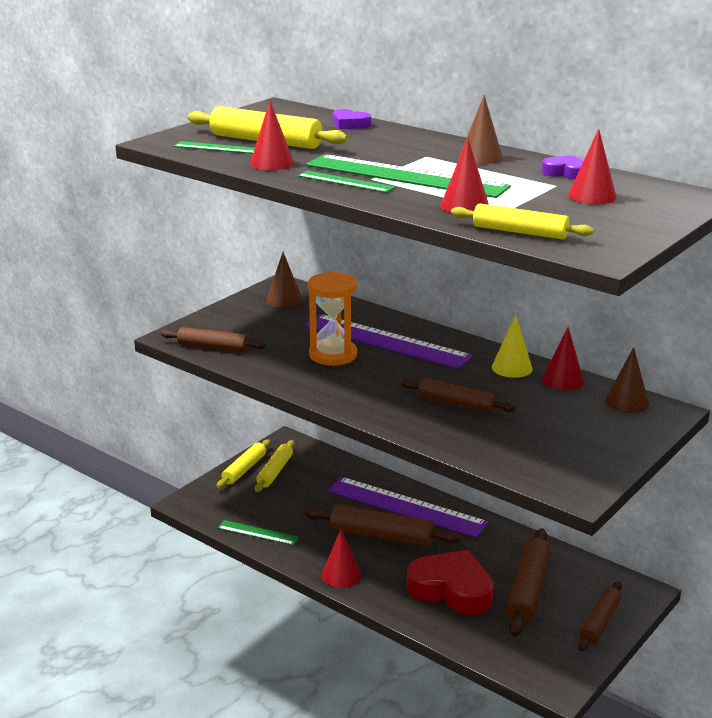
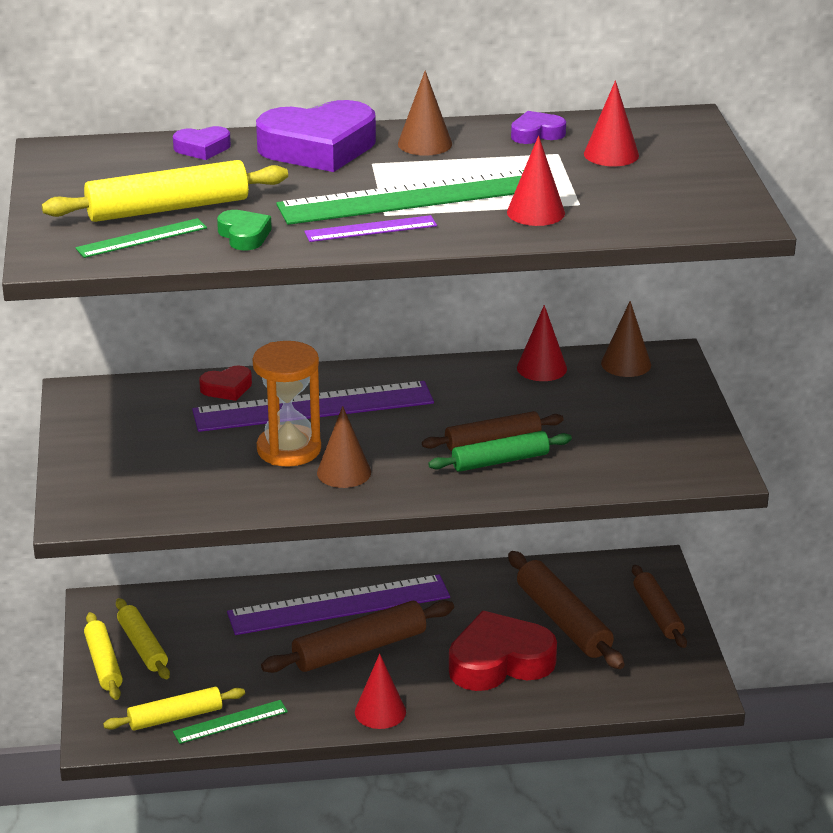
camera: 45 degrees left, 5 degrees up
(213, 347) = (146, 505): brown rolling pin -> none
(272, 163) = (244, 235): red cone -> green heart
(284, 300) = (116, 410): brown cone -> brown cone (344, 472)
(345, 182) = (371, 229): green ruler -> purple ruler
(357, 313) = (227, 388): none -> red heart
(413, 141) = (318, 148): none -> purple heart
(441, 416) = (500, 461): none -> green rolling pin
(512, 368) = (478, 377): yellow cone -> none
(519, 232) = (637, 223): yellow rolling pin -> yellow rolling pin (175, 717)

